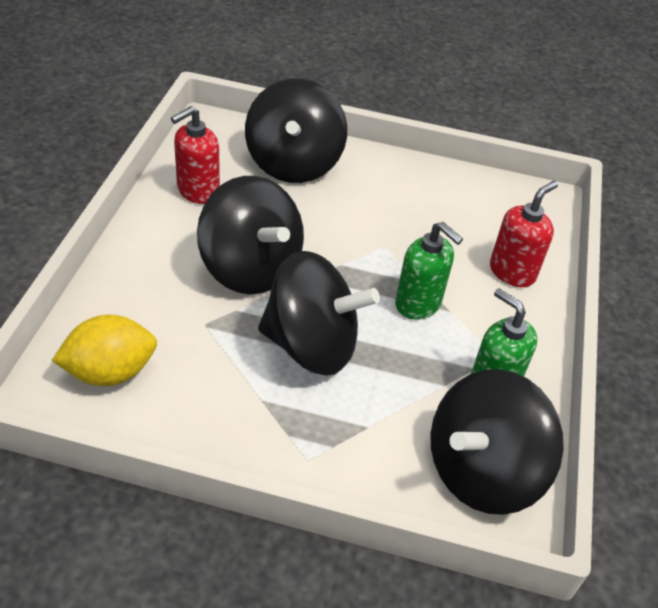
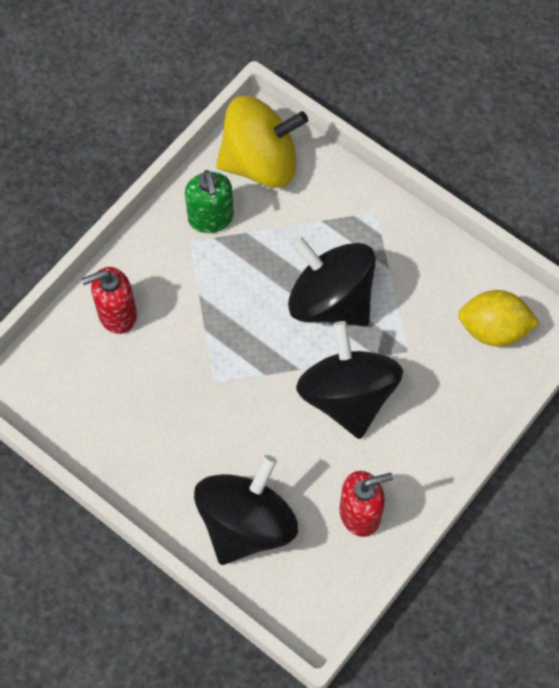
camera: 150 degrees left, 20 degrees up
(418, 304) = (221, 310): green soap dispenser -> none
(482, 471) = (260, 162): black spinning top -> yellow spinning top

